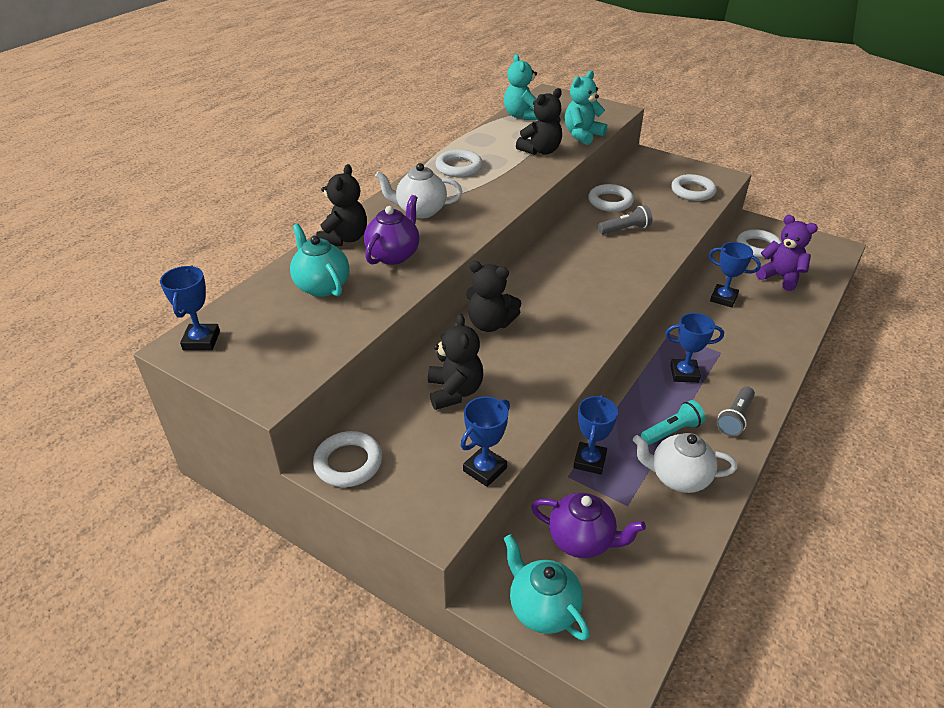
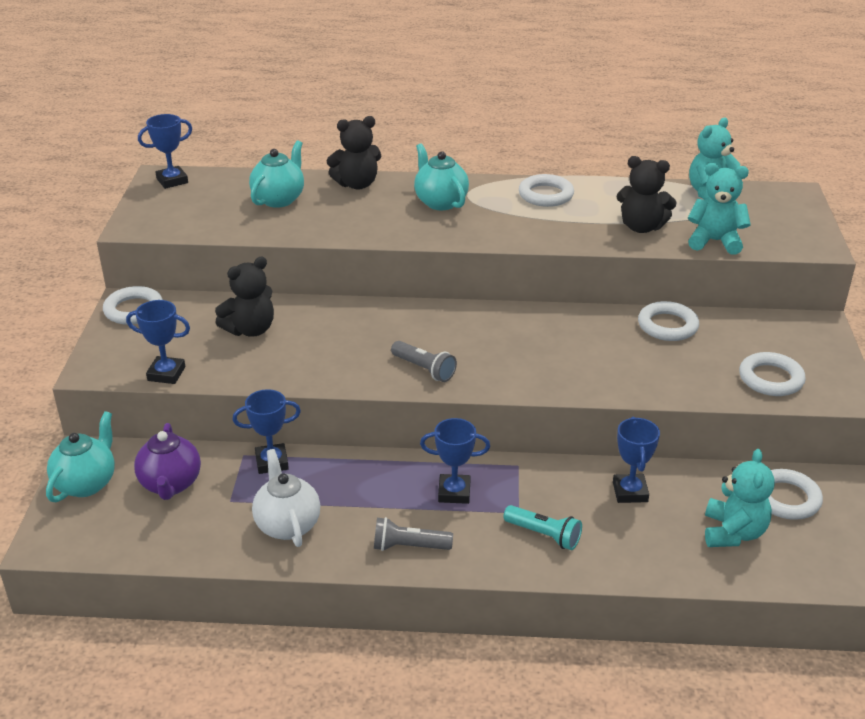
camera: 60 degrees right, 5 degrees down
(394, 255) = (354, 213): purple teapot -> none
(420, 211) = (440, 202): white teapot -> turquoise teapot
(490, 324) = (360, 318): black teddy bear -> none
(625, 229) = (618, 351): grey flashlight -> grey flashlight (424, 369)
(672, 431) = (353, 505): turquoise flashlight -> turquoise flashlight (544, 535)
(684, 373) = (454, 492): blue trophy -> blue trophy turned 60 degrees counterclockwise
(780, 277) = (733, 532): purple teddy bear -> turquoise teddy bear

